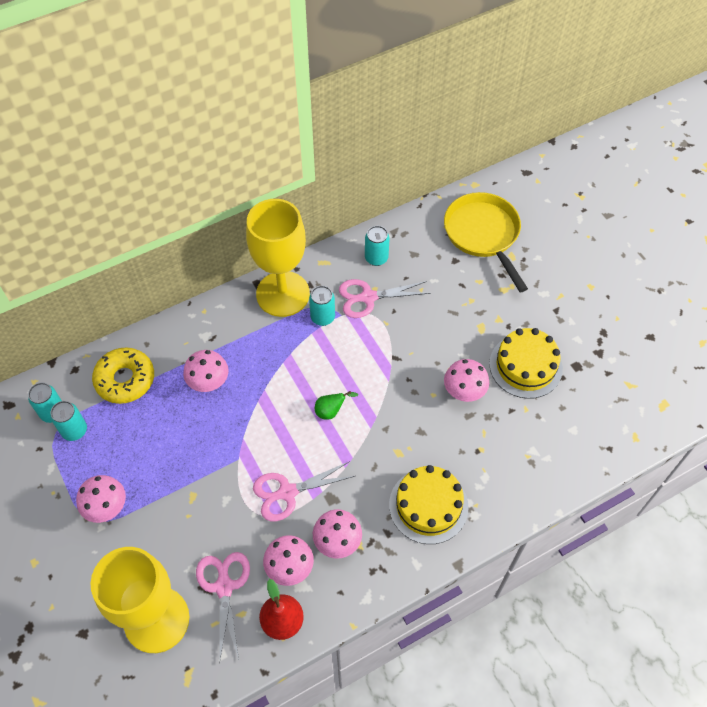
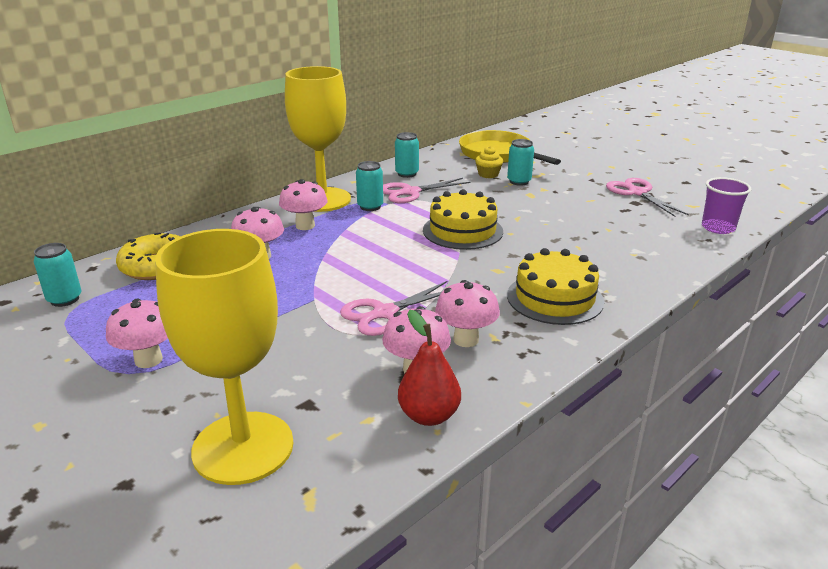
camera: 15 degrees left, 30 degrees down
(74, 431) = (95, 308): turquoise can -> turquoise can (519, 181)
(224, 587) = (334, 399): pink scissors -> pink scissors (637, 193)
(331, 411) = (408, 255): green pear -> none
(456, 277) = (488, 174): none -> yellow cupcake
(463, 392) = (540, 228): pink mushroom -> pink mushroom (305, 226)
(525, 366) = (588, 208): yellow cake -> yellow cake (462, 231)
(630, 431) = (718, 228): none -> purple cup

